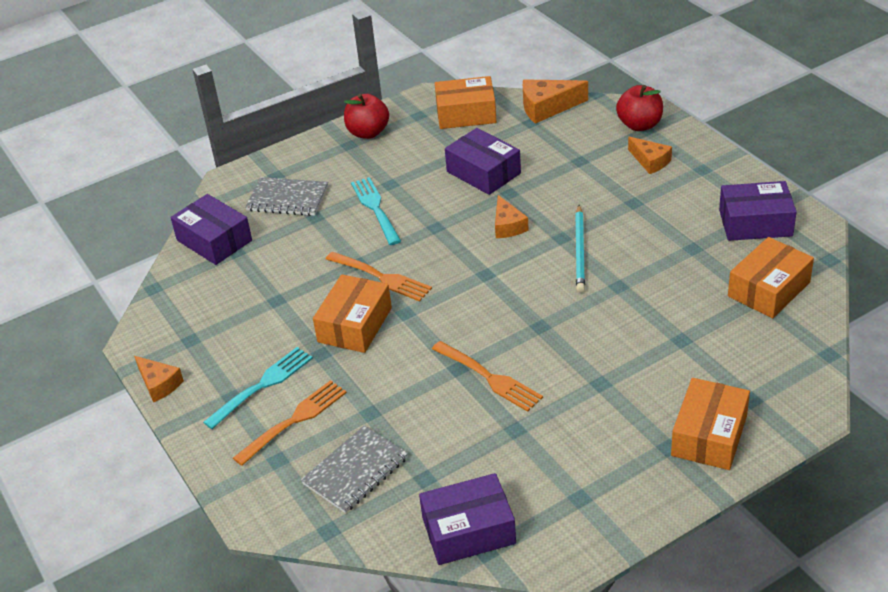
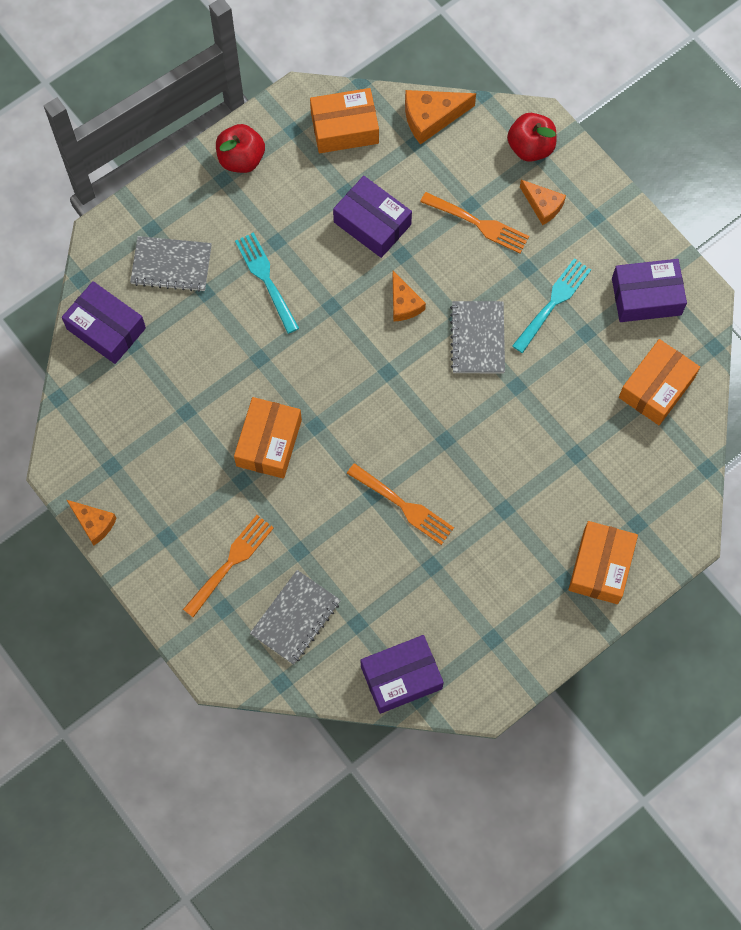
camera: 10 degrees left, 30 degrees up
(262, 385) = (193, 522): turquoise fork -> turquoise fork (553, 303)
(381, 277) = (285, 378): orange fork -> orange fork (478, 224)
(580, 251) = (477, 338): turquoise pencil -> grey notebook

